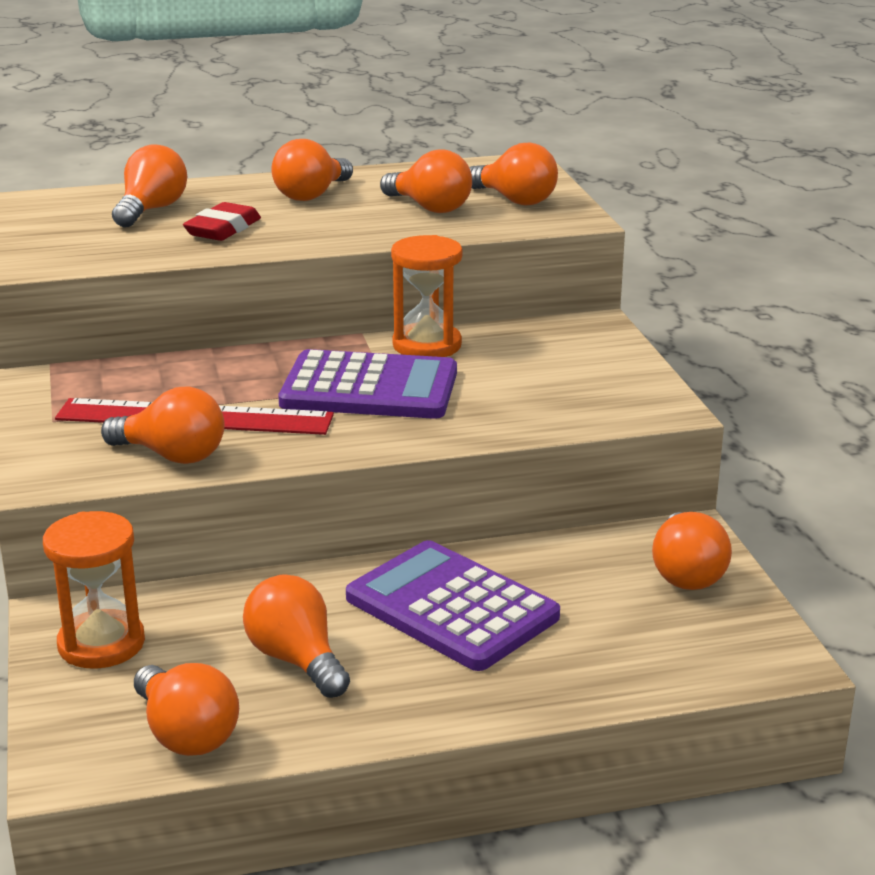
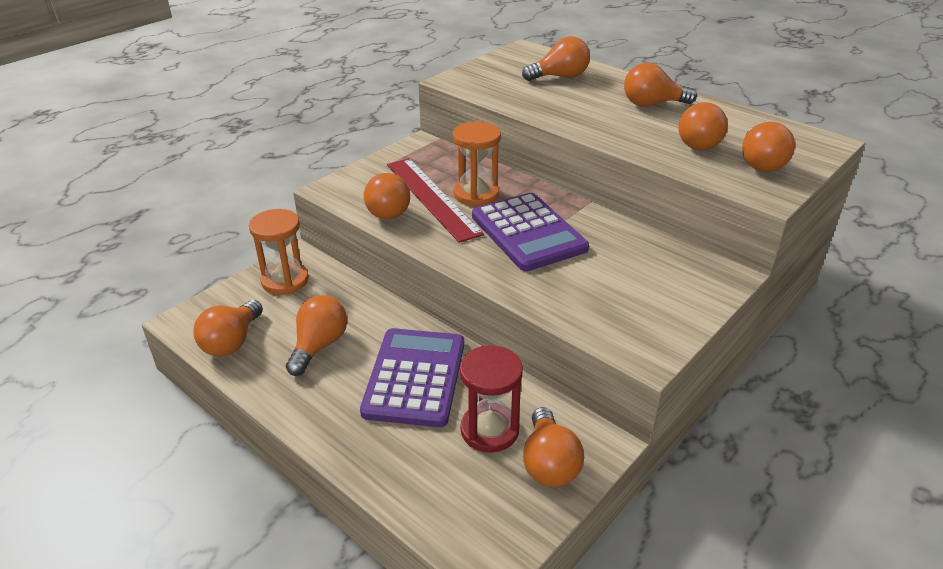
camera: 55 degrees right, 10 degrees up
(223, 229) = (566, 102): red eraser -> none
(427, 345) = (606, 228): orange hourglass -> orange hourglass (476, 194)
(598, 590) = (489, 430): none -> red hourglass
(686, 573) = (549, 463): orange light bulb -> orange light bulb turned 60 degrees counterclockwise

